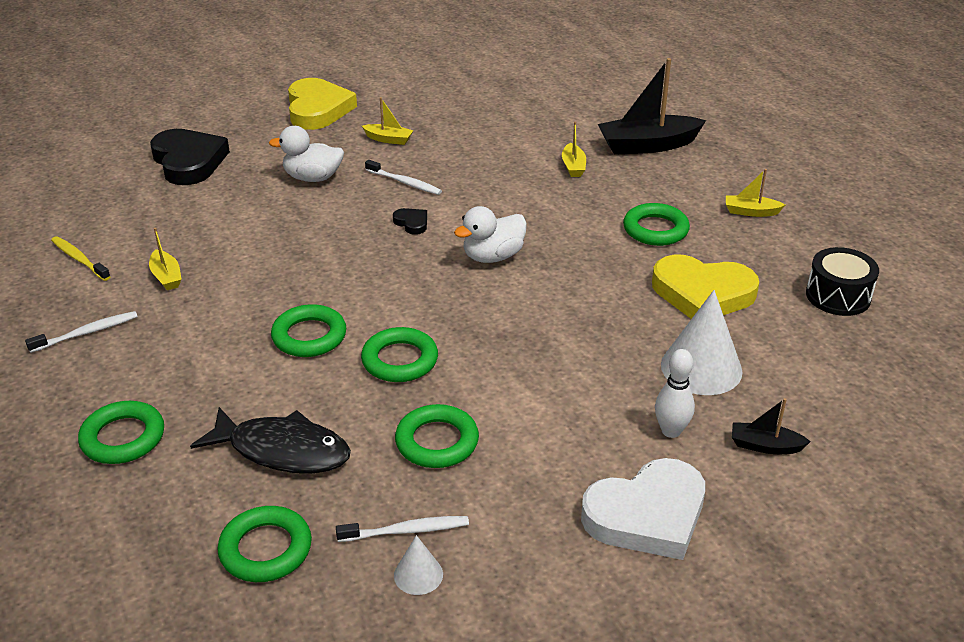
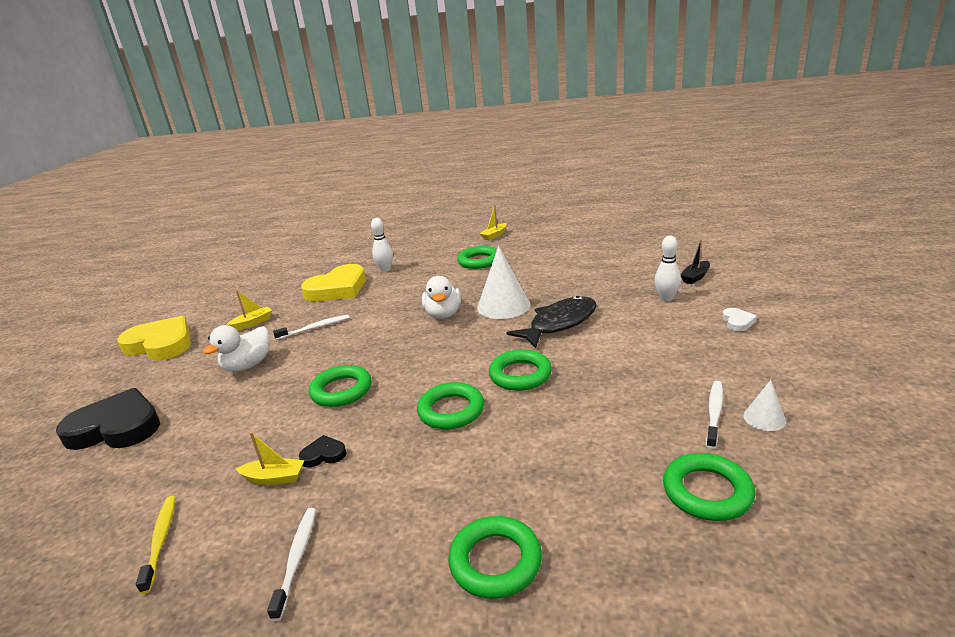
camera: 55 degrees left, 10 degrees down
(79, 259) = (161, 540): yellow toothbrush -> yellow toothbrush turned 90 degrees clockwise
(282, 450) = (585, 455): black fish -> black fish (559, 323)
(412, 223) = (367, 335): black heart -> black heart (323, 454)
(437, 442) = (624, 379): green ring -> green ring (341, 390)
(573, 166) = (385, 269): yellow boat -> white bowling pin
(647, 145) = (397, 245): black boat -> none
(647, 515) = (737, 322): white heart -> white heart, size x0.43
(701, 368) = (617, 278): white cone -> white cone (503, 306)
(702, 293) = (551, 262): yellow heart -> yellow heart (338, 289)
(838, 296) = (587, 233): black drum -> none

